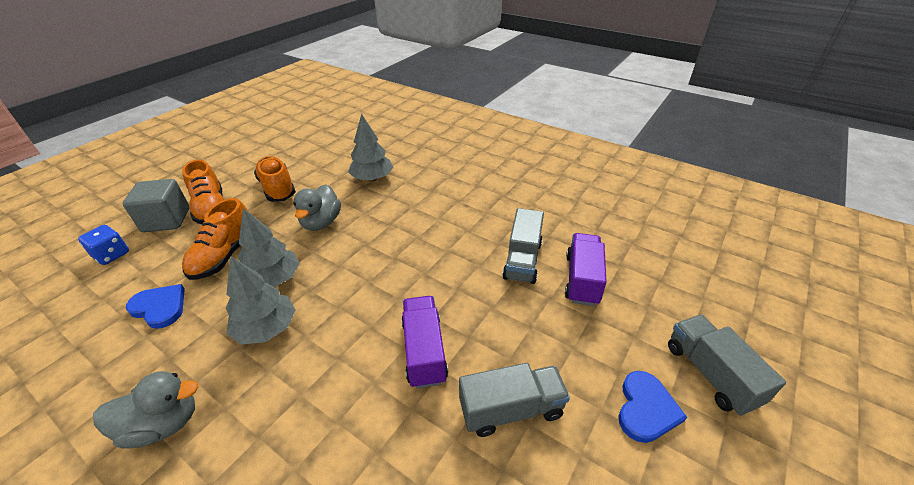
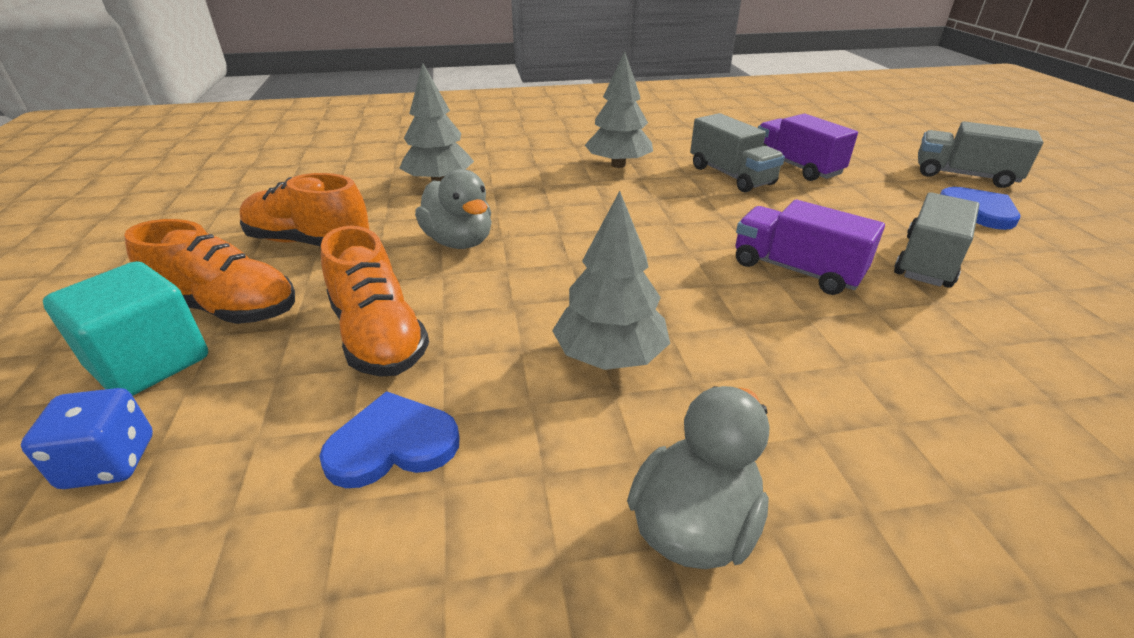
camera: 45 degrees left, 5 degrees down
(166, 220) = (149, 362): grey cube -> turquoise cube
(273, 280) = (514, 315): grey tree -> grey tree (618, 165)

